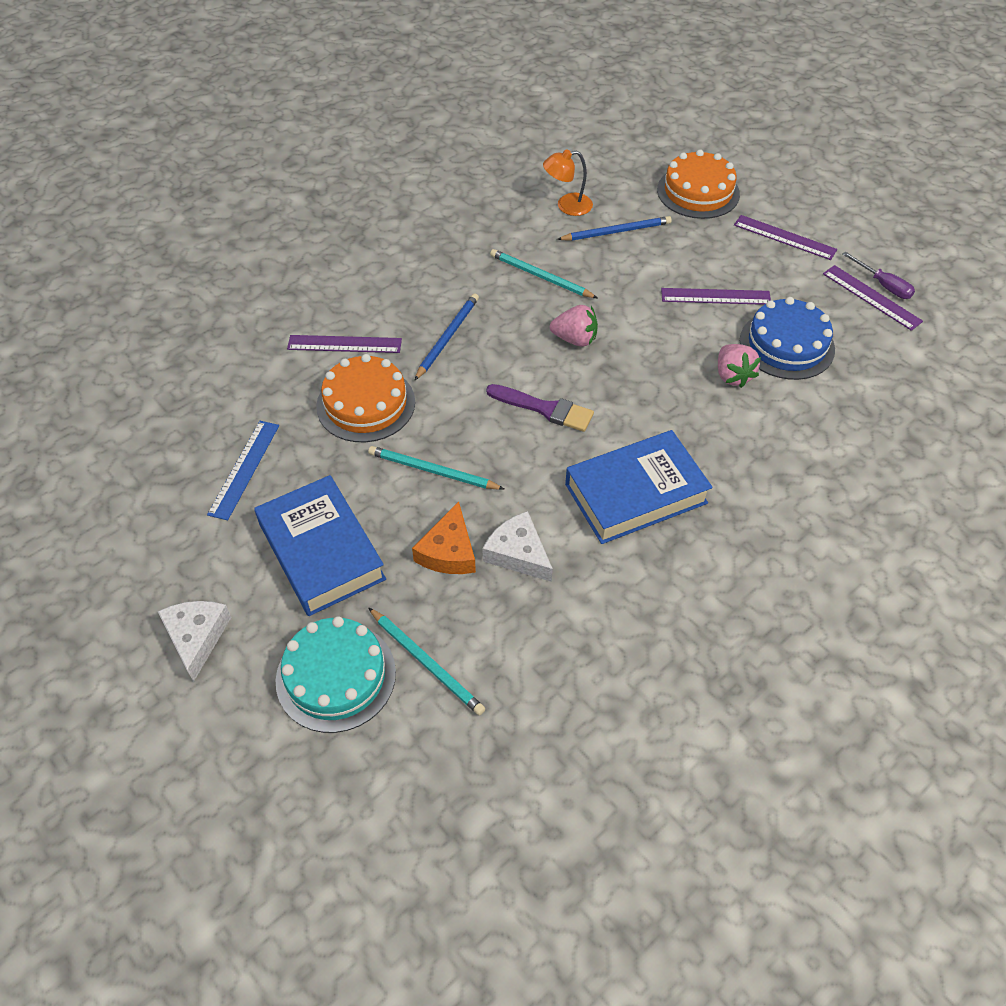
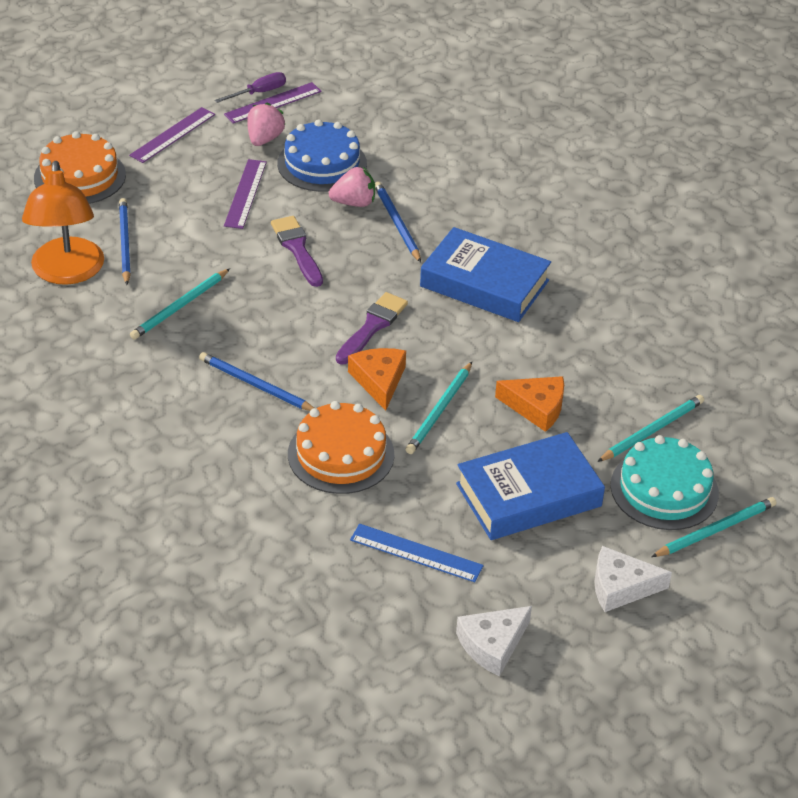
camera: 85 degrees left, 10 degrees down
(276, 729) = (715, 530): none -> turquoise pencil
(344, 344) = (246, 467): purple ruler -> none
(468, 421) = (379, 380): none -> orange cheese
(518, 553) = (542, 363): white cheese -> white cheese (492, 645)
(567, 206) = (67, 272): orange lamp -> orange lamp, size x1.77
(575, 339) = (281, 294): pink strawberry -> pink strawberry (264, 139)
(635, 493) = (484, 283): blue book -> blue book turned 45 degrees counterclockwise
(645, 342) = (297, 249): none -> purple brush
(711, 412) = (397, 223): none -> blue pencil

